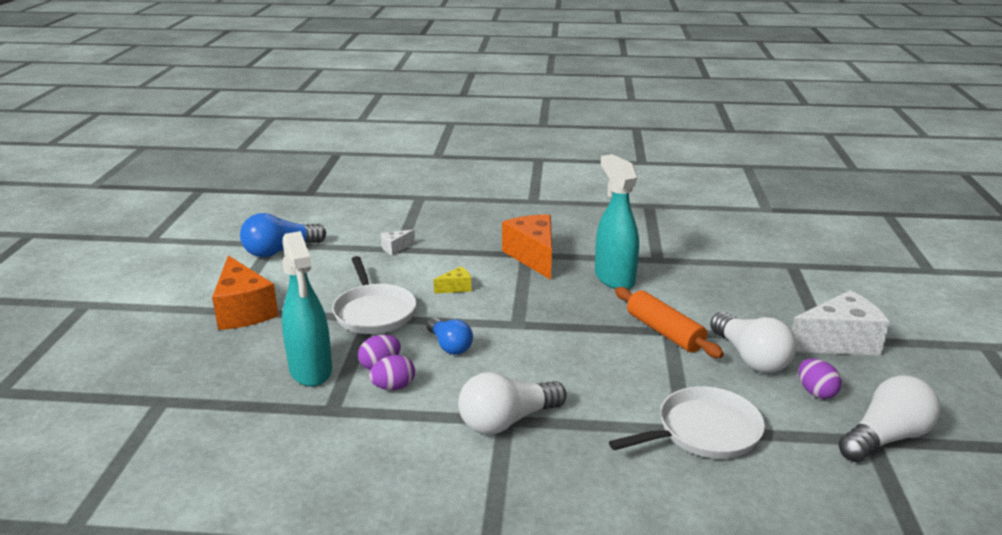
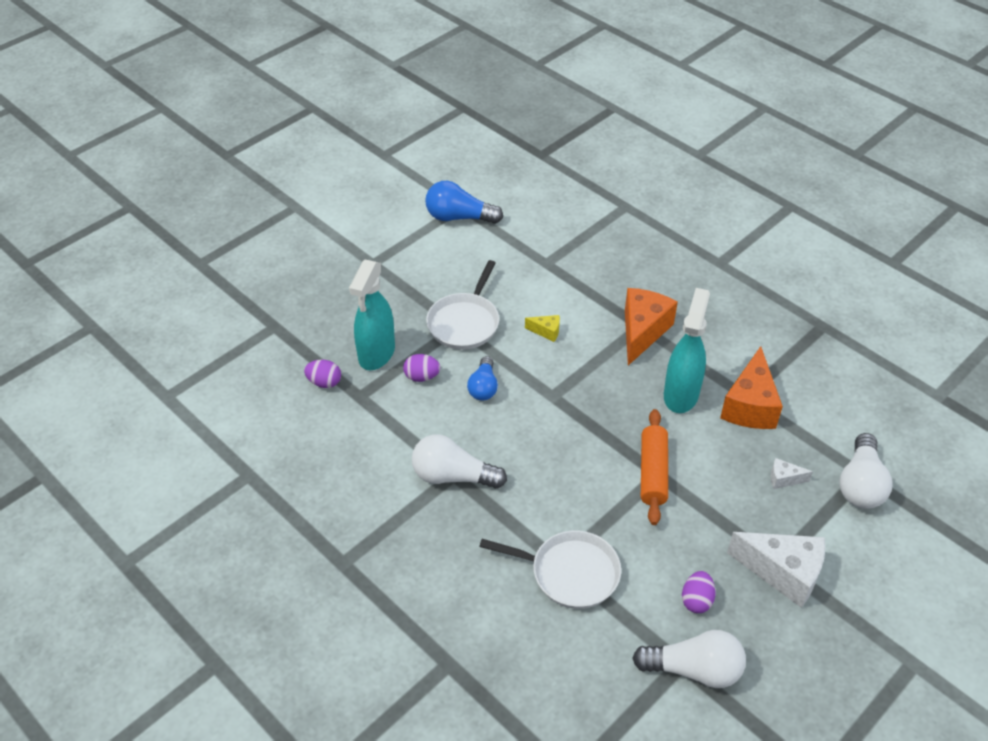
camera: 40 degrees right, 20 degrees up
(244, 311) = (383, 270): orange cheese -> orange cheese (750, 406)
(393, 387) = (412, 401): purple egg -> purple egg (324, 382)
(395, 248) = (545, 260): white cheese -> white cheese (784, 479)
(750, 358) = (688, 539): white light bulb -> white light bulb (860, 484)

